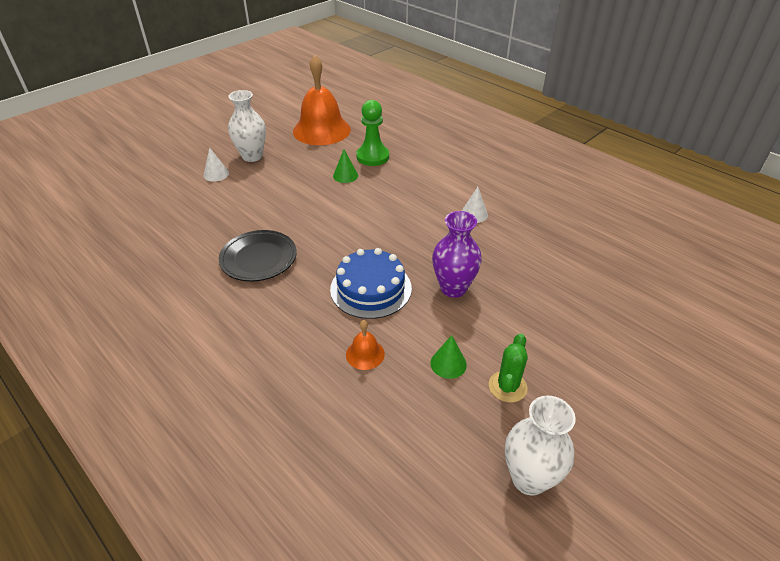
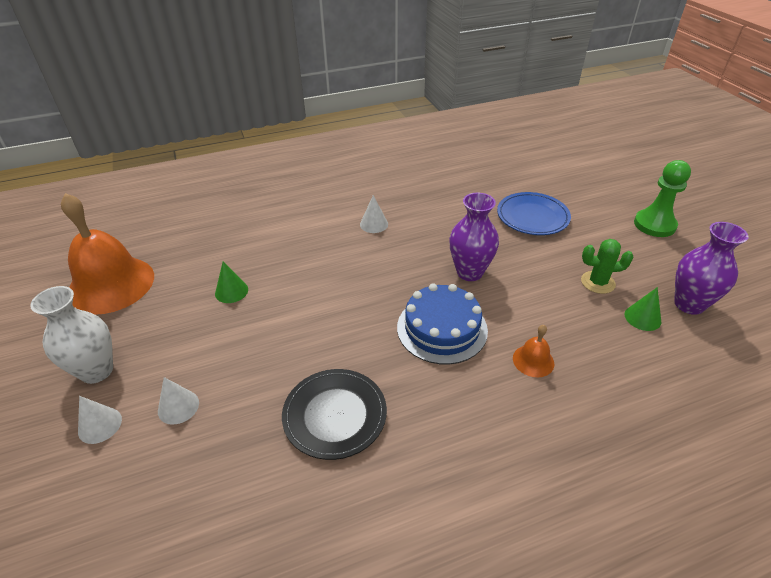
camera: 65 degrees left, 0 degrees up
(239, 194) = (178, 407): none -> white cone
(372, 157) = (215, 259): green pawn -> green pawn (654, 225)
(448, 363) = (563, 307): green cone -> green cone (642, 318)
(507, 386) = (597, 282): green cactus -> green cactus turned 45 degrees counterclockwise
(529, 478) = (689, 304): white vase -> purple vase
(579, 314) = (532, 217): none -> blue plate

